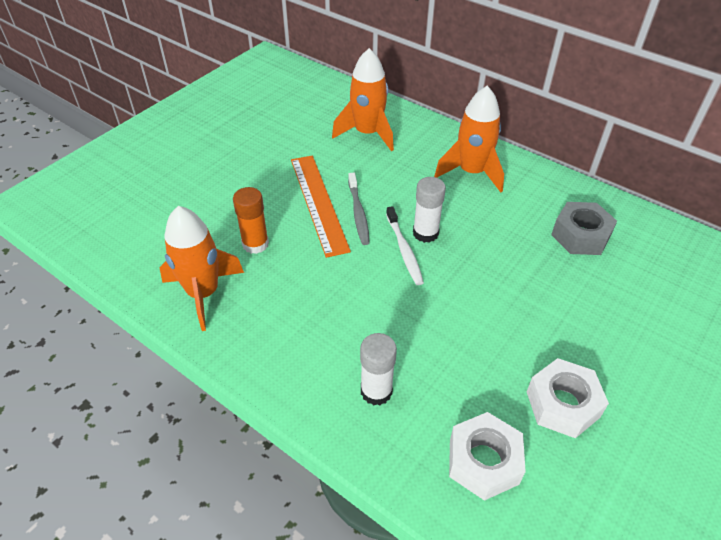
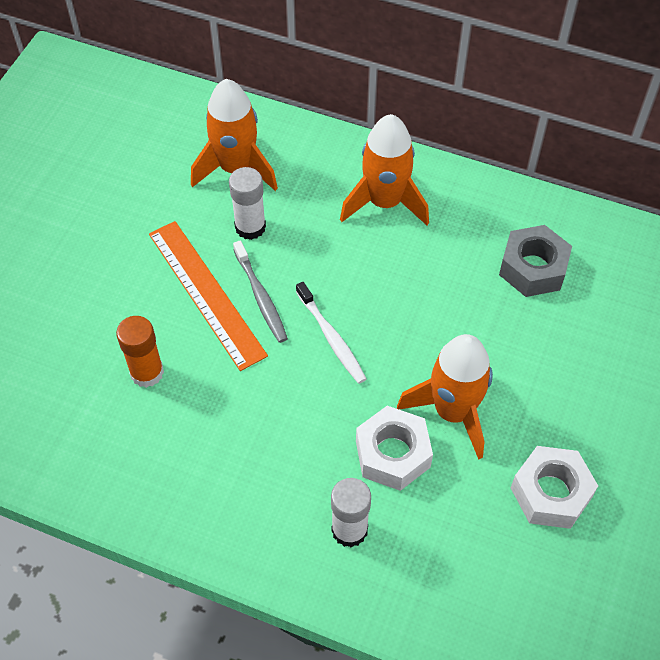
camera: 15 degrees left, 10 degrees up
(203, 293) = (108, 457): orange rocket -> orange rocket (453, 412)
(425, 233) = (351, 307): white glue stick -> white glue stick (250, 227)
(483, 461) = (482, 580): white nut -> white nut (392, 454)

